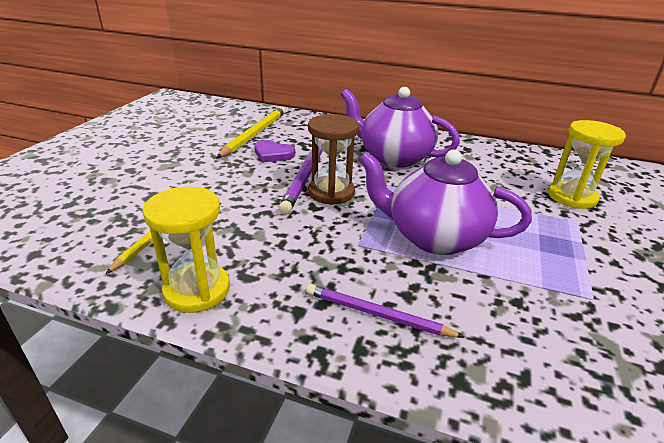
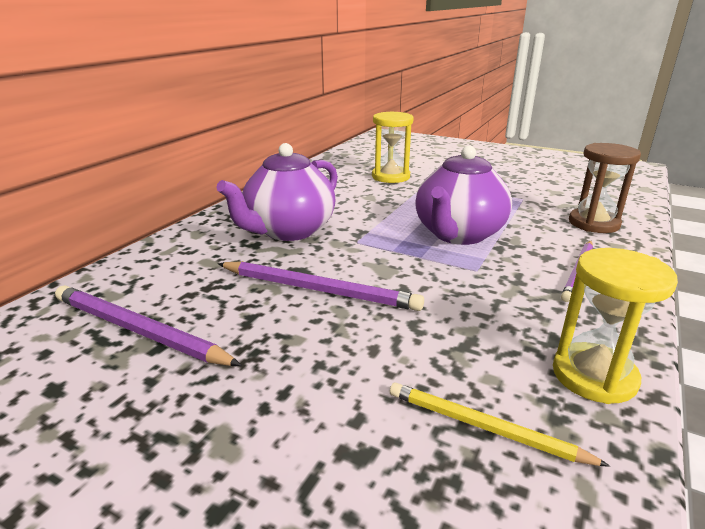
camera: 80 degrees left, 5 degrees down
(255, 134) = (138, 330): yellow pencil -> purple pencil
(273, 154) = (234, 313): purple heart -> none
(331, 192) = (368, 275): brown hourglass -> brown hourglass (593, 223)

